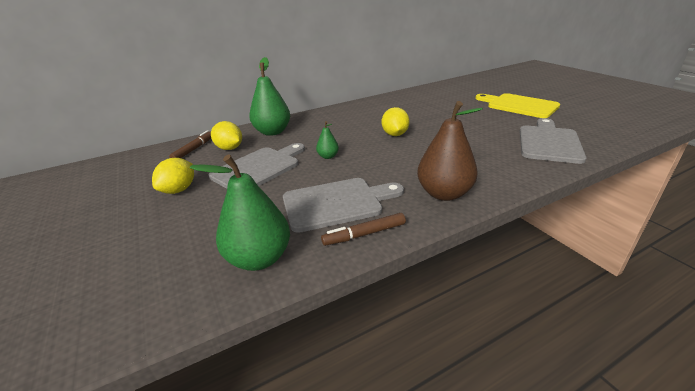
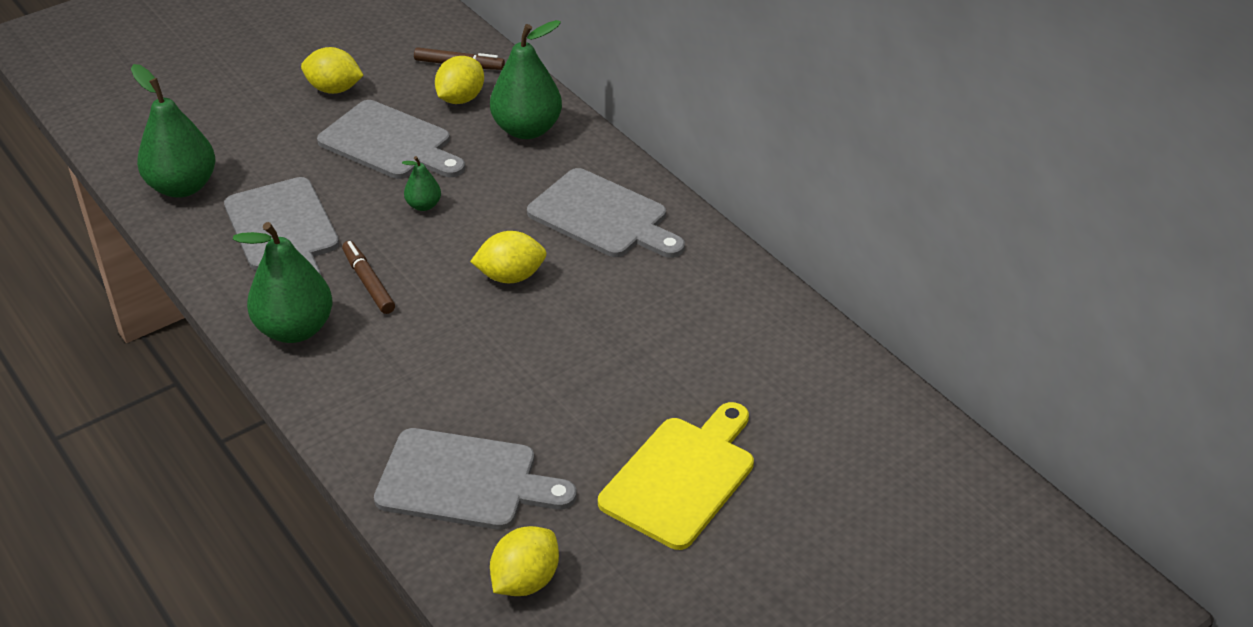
camera: 80 degrees right, 10 degrees up
(352, 117) = (603, 216): none -> grey cutting board
(364, 234) = (212, 258): brown marker -> brown marker (368, 282)
(444, 193) = (295, 329): brown pear -> green pear
(601, 130) = (525, 581): none -> yellow lemon

